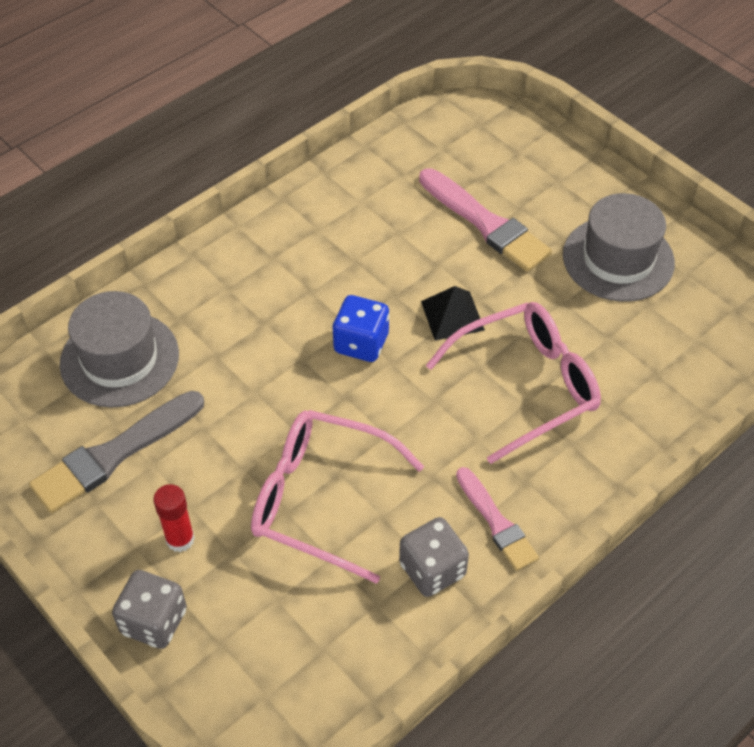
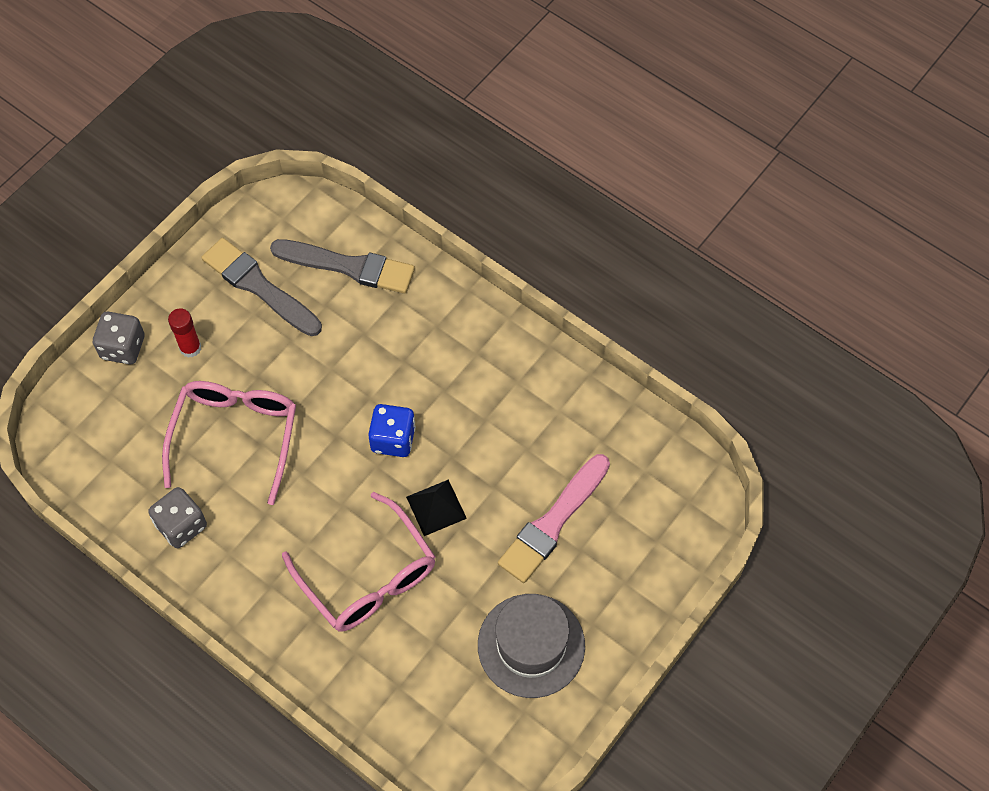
camera: 80 degrees right, 10 degrees up
(119, 359) = (349, 266): grey hat -> grey brush
(496, 522) = (228, 567): pink brush -> none

